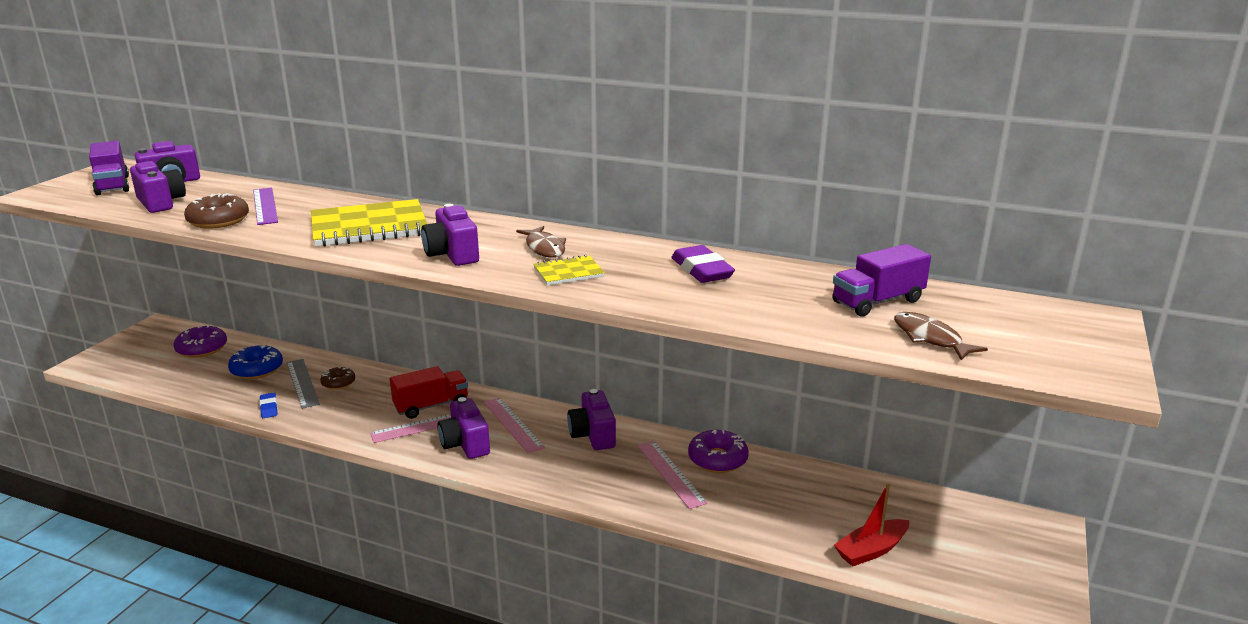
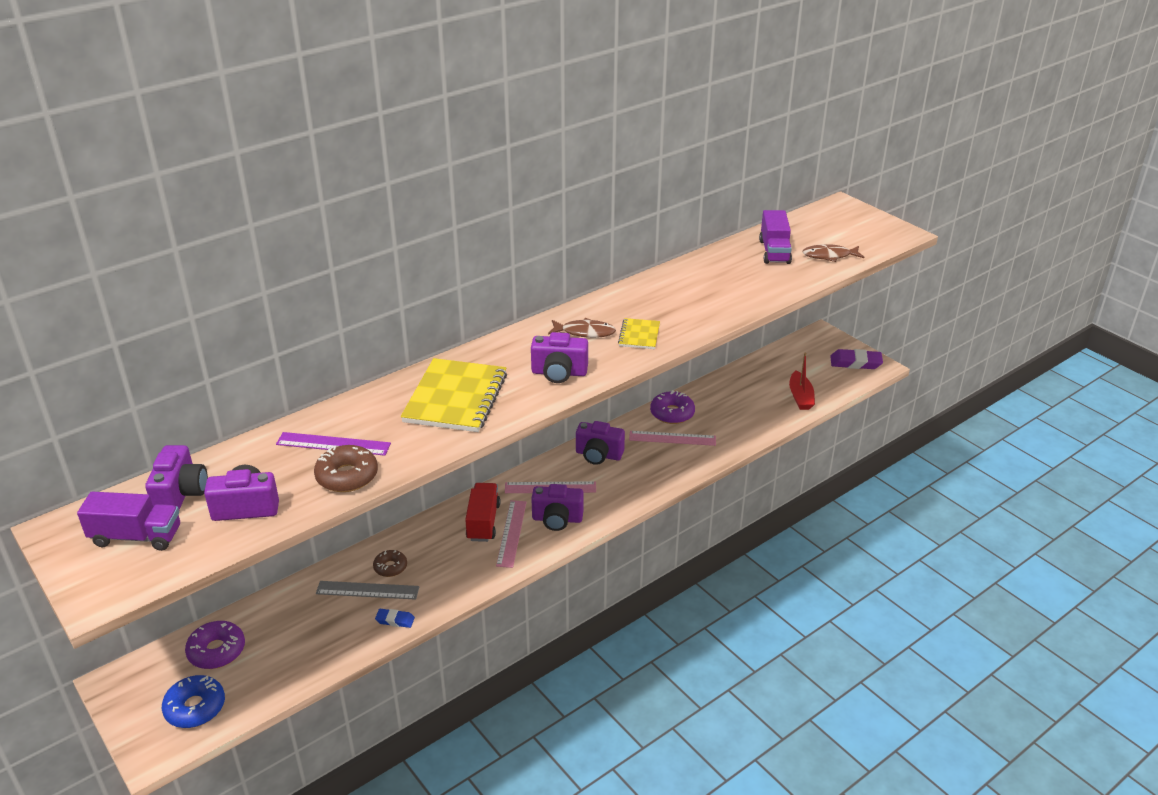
camera: 60 degrees left, 10 degrees up
(257, 369) = (308, 616): blue donut -> blue donut (195, 708)
(702, 270) = (680, 288): purple eraser -> purple eraser (855, 363)

